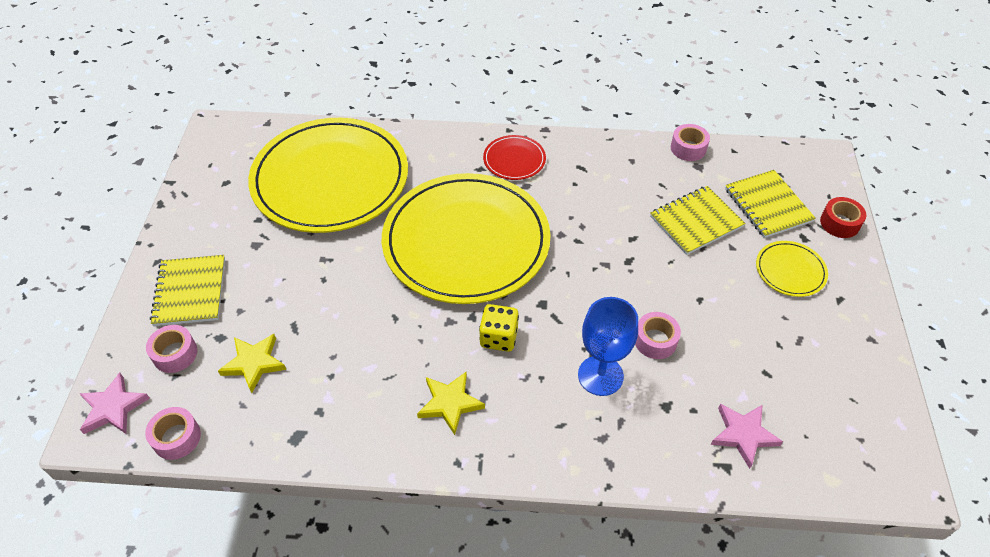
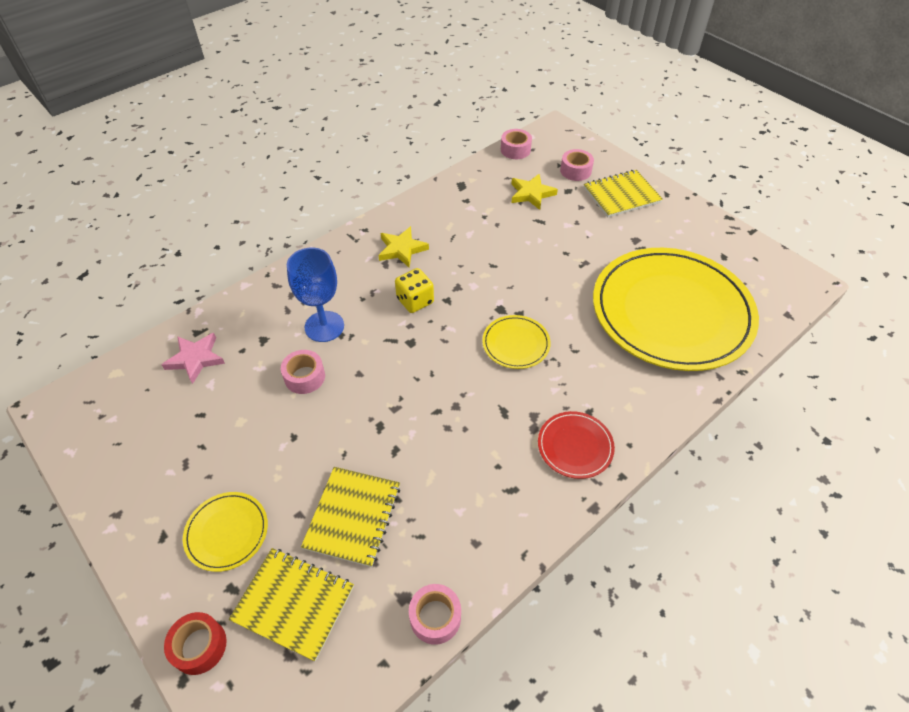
camera: 135 degrees right, 0 degrees up
(113, 408) = (562, 139): pink star -> none
(190, 292) = (621, 195): yellow notebook -> yellow notebook turned 60 degrees counterclockwise
(466, 241) = (516, 344): yellow plate -> yellow plate, size x0.41

